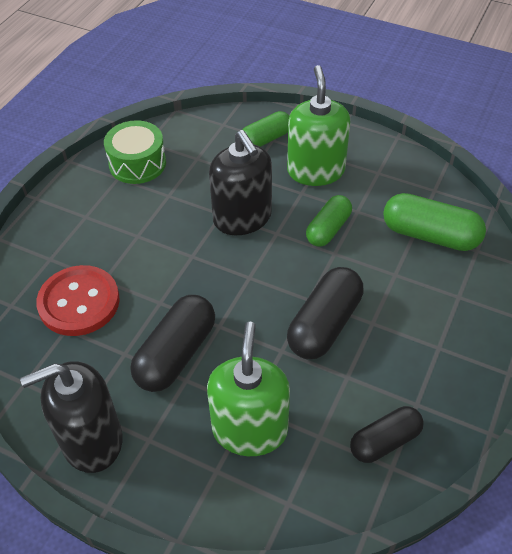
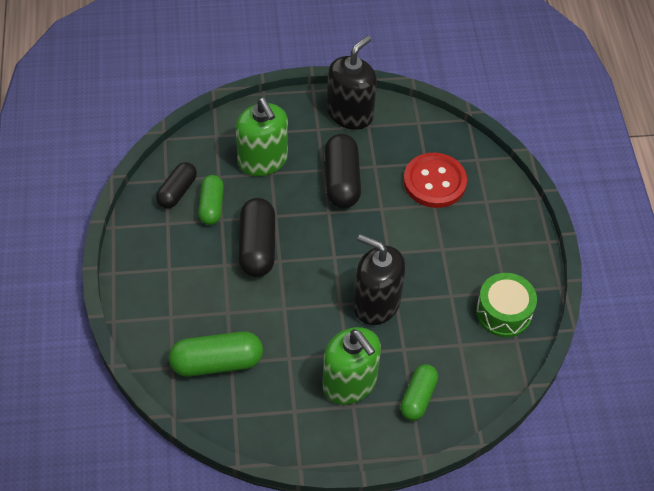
camera: 145 degrees right, 5 degrees up
(328, 229) = (302, 327): green capsule -> green capsule (211, 206)

